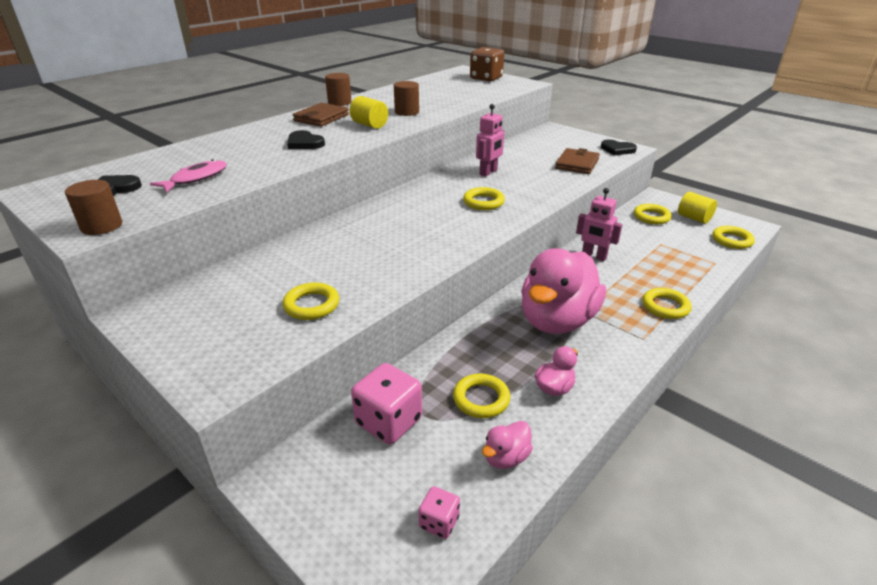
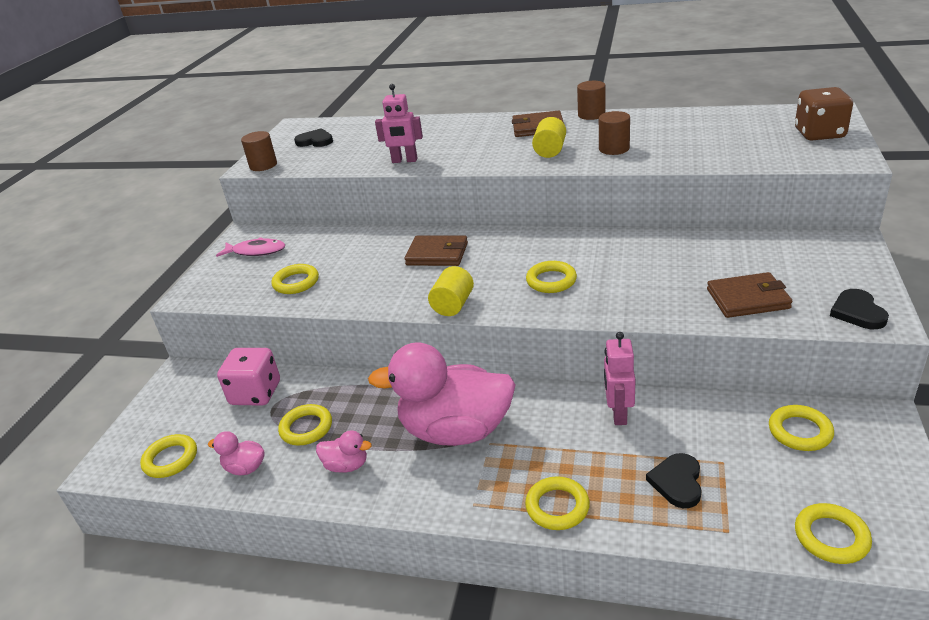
camera: 65 degrees right, 0 degrees up
(196, 178) = (357, 152): pink fish -> pink fish (256, 251)
(304, 143) = (468, 149): black heart -> black heart (677, 482)
(379, 228) = (437, 254): none -> brown wallet
(439, 522) = (170, 459): pink dice -> yellow ring
(488, 172) = (632, 255): pink robot -> pink robot (404, 161)
(694, 218) = (858, 476): yellow cylinder -> yellow cylinder (453, 305)

